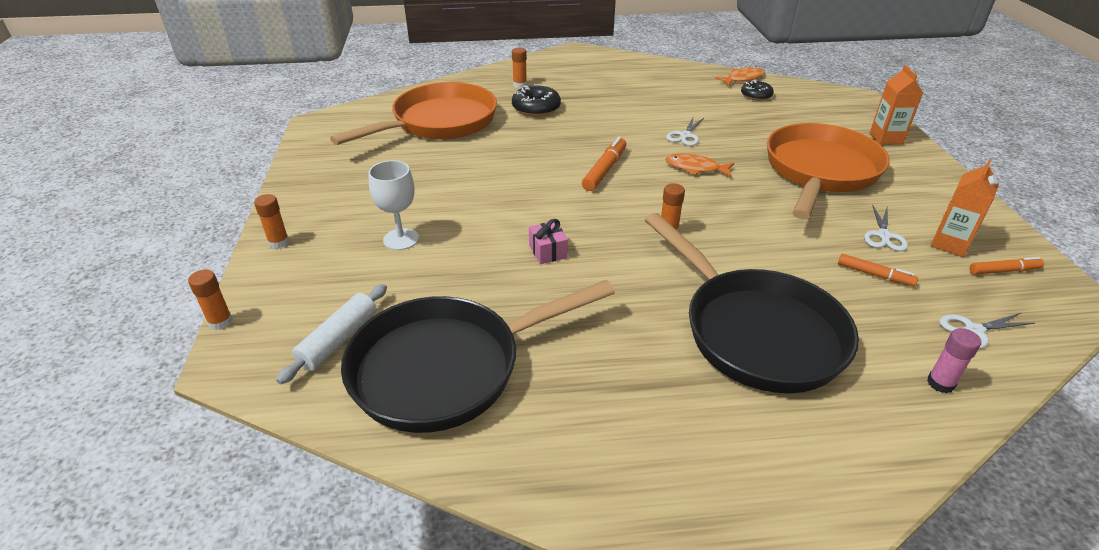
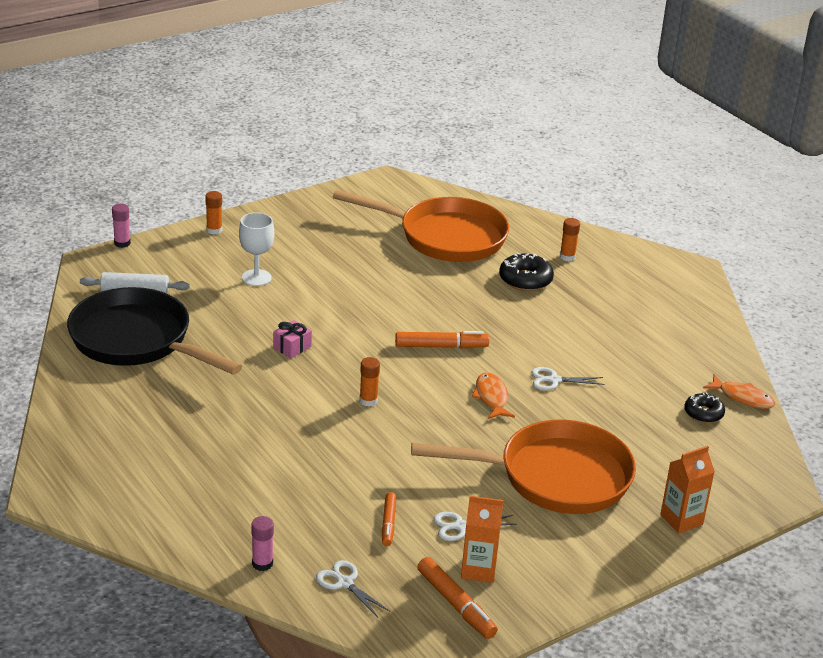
camera: 60 degrees right, 5 degrees down
(220, 322) = (122, 243): orange glue stick -> pink glue stick
(755, 331) = (263, 465): black pan -> none
(1003, 271) = (456, 604): orange marker -> orange marker, size x1.54

